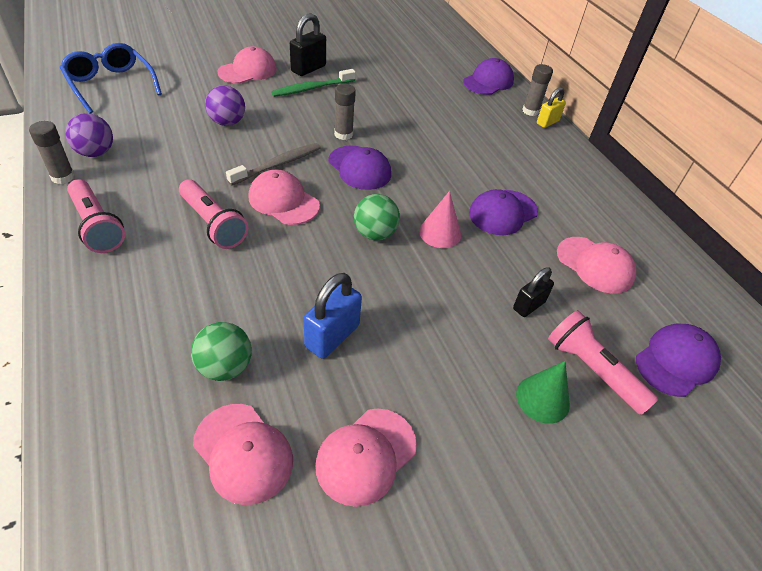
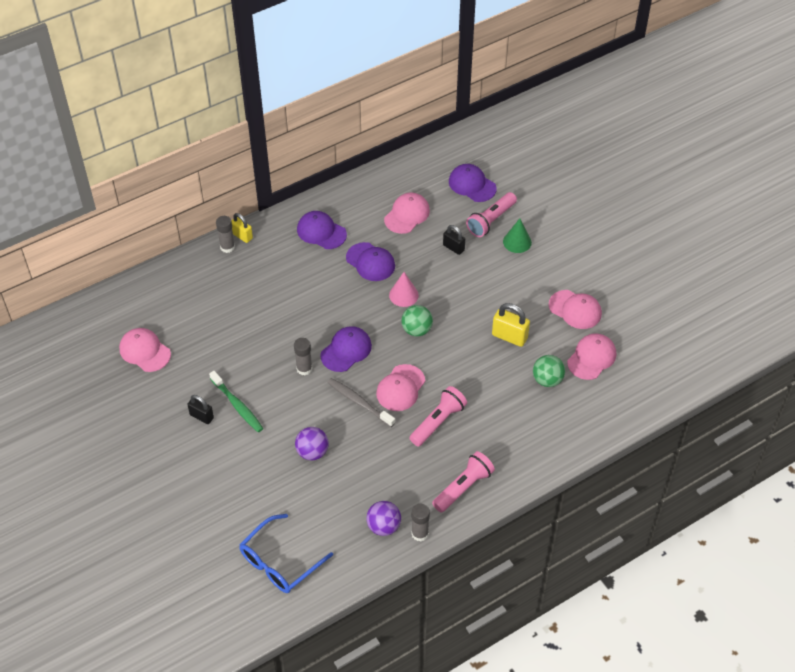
camera: 95 degrees left, 5 degrees up
(248, 70) = (220, 463): pink cap -> pink cap (145, 351)
(308, 69) = (201, 416): black padlock -> black padlock, size x0.66
(332, 336) = (509, 336): blue padlock -> yellow padlock
(488, 81) = (184, 277): purple cap -> purple cap (321, 232)

